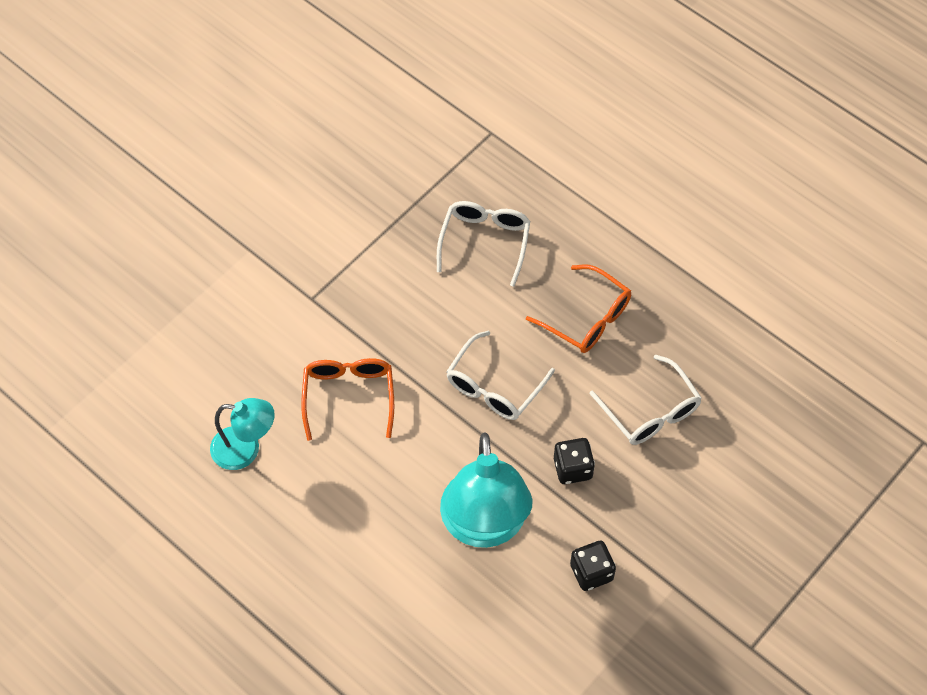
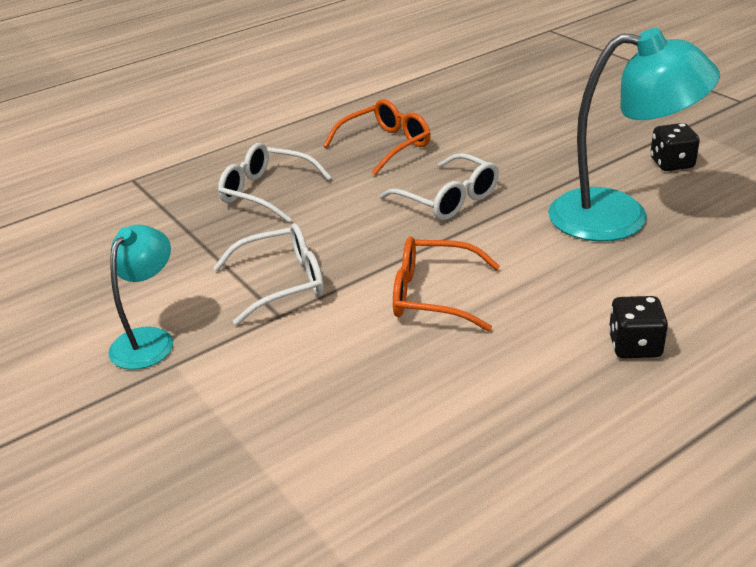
camera: 75 degrees left, 25 degrees down
(245, 449) = (493, 389): turquoise lamp -> turquoise lamp (149, 339)
(572, 468) = (554, 164): black dice -> black dice (634, 346)
(650, 412) = (499, 124): white glasses -> white glasses (283, 282)

